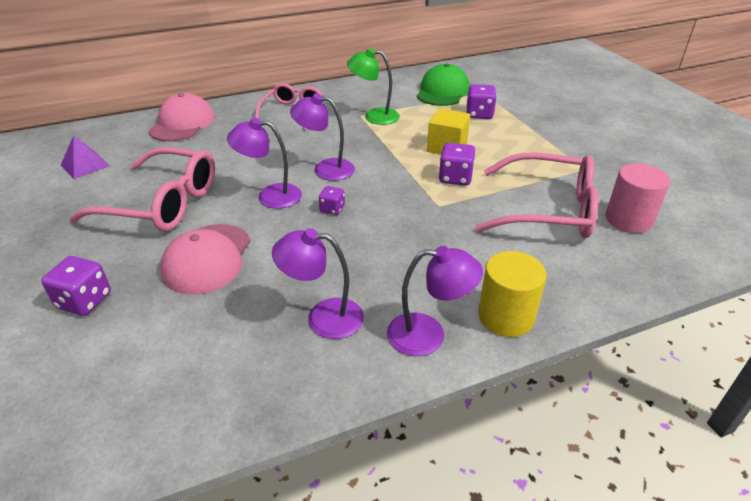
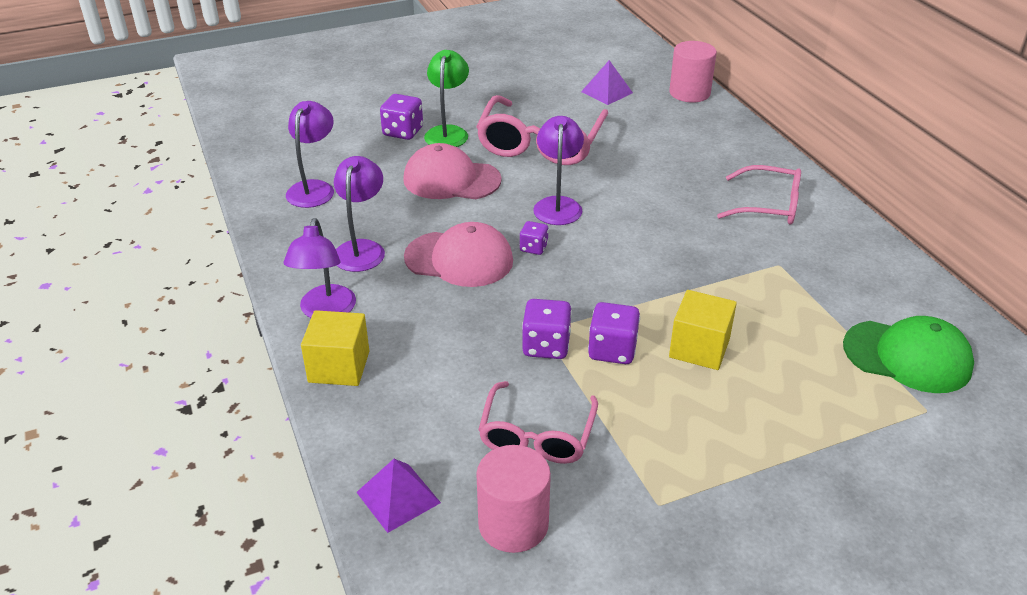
camera: 90 degrees right, 0 degrees up
(115, 127) = (689, 93): none -> pink cylinder
(182, 123) = (711, 130): pink cap -> pink cap (459, 259)
(325, 169) = (621, 239): purple lamp -> purple lamp (314, 188)
(374, 116) = (780, 278): green lamp -> green lamp (448, 132)
(479, 114) = (828, 395): purple dice -> purple dice (546, 346)
(506, 316) = (339, 366): yellow cylinder -> yellow cube
(547, 210) = (537, 435): pink glasses -> pink glasses, size x0.64
(634, 270) = (398, 497): none -> purple pyramid

